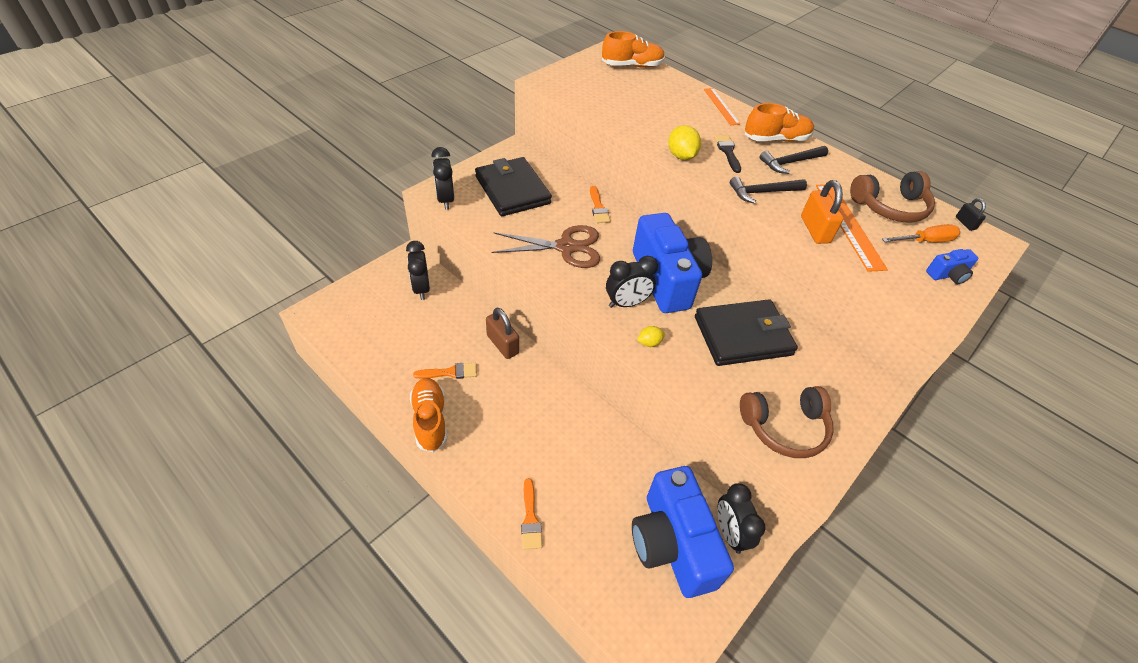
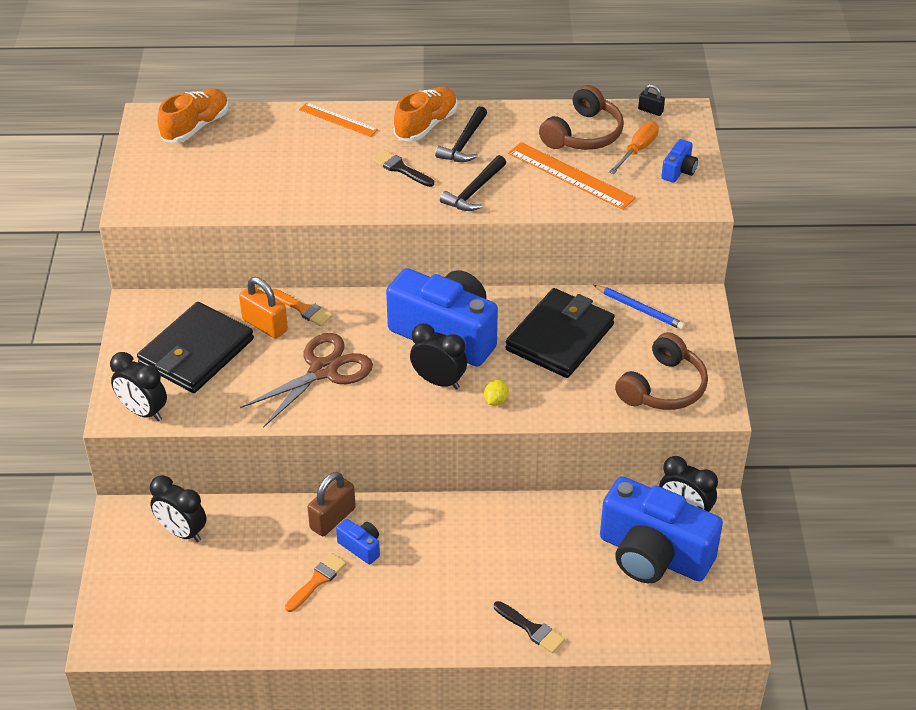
camera: 40 degrees left, 5 degrees down
(430, 420) = (353, 631): orange shoe -> none
(497, 373) = (361, 547): none -> blue camera
(502, 344) = (332, 518): brown padlock -> brown padlock turned 60 degrees counterclockwise
(512, 190) = (196, 352): black wallet -> black wallet turned 75 degrees counterclockwise
(530, 518) = (531, 629): orange brush -> black brush
(627, 303) = (438, 381): black clock -> black clock turned 90 degrees counterclockwise
(681, 156) = (367, 202): yellow lemon -> none
(815, 230) = (550, 199): orange padlock -> orange padlock (265, 325)
(825, 359) = (639, 309): none -> blue pencil

